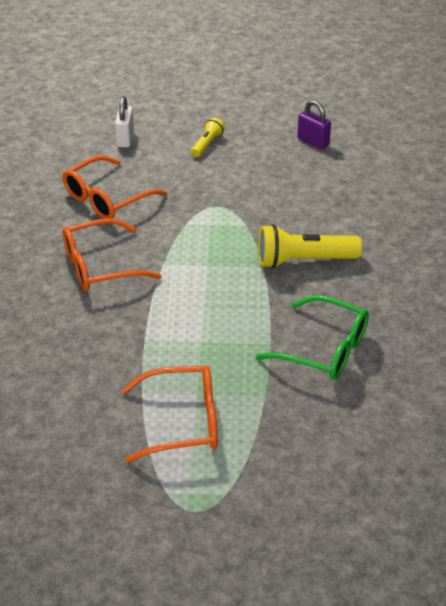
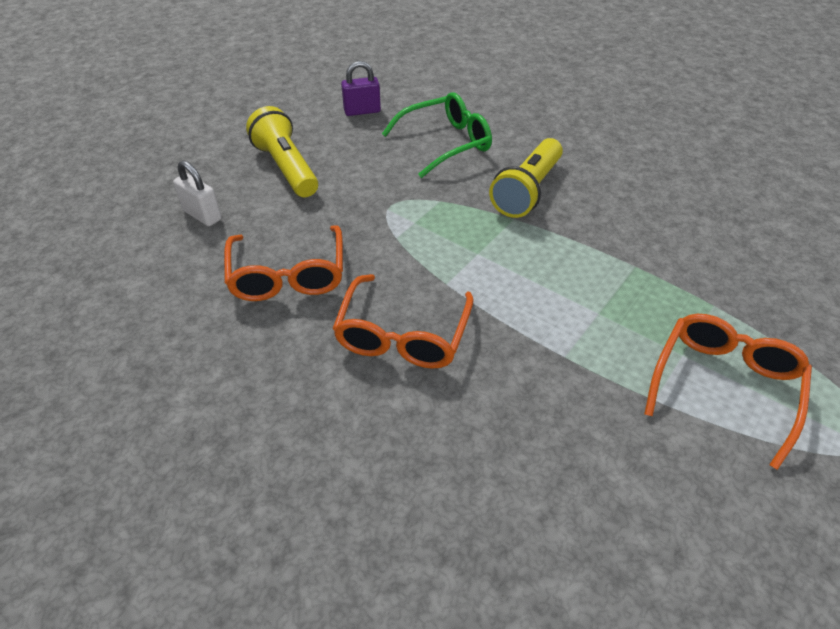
camera: 55 degrees left, 5 degrees up
(207, 144) = (286, 168): yellow flashlight -> yellow flashlight, size x1.86
(324, 349) = (666, 236): green glasses -> green glasses (446, 143)

